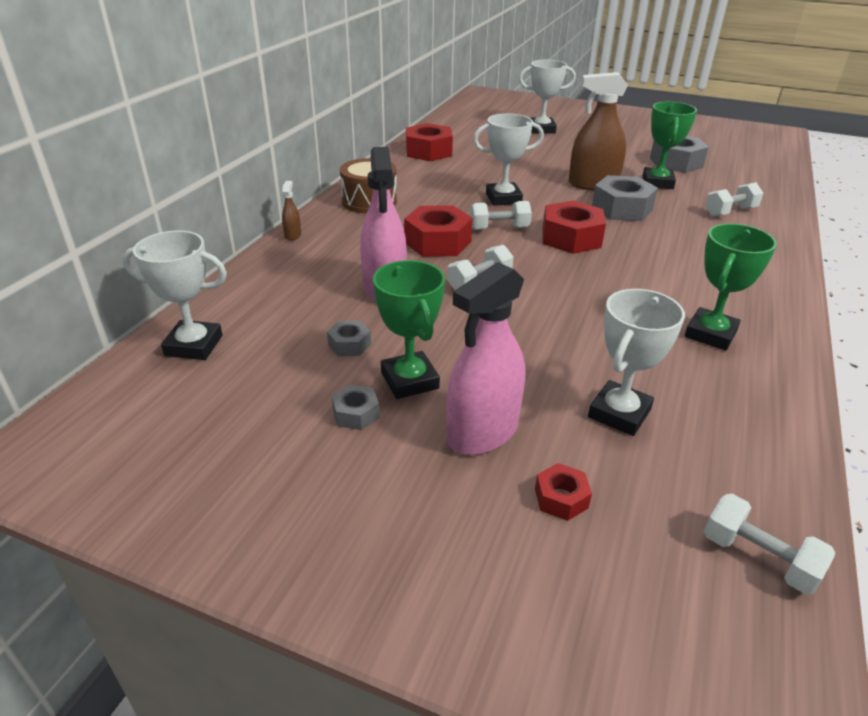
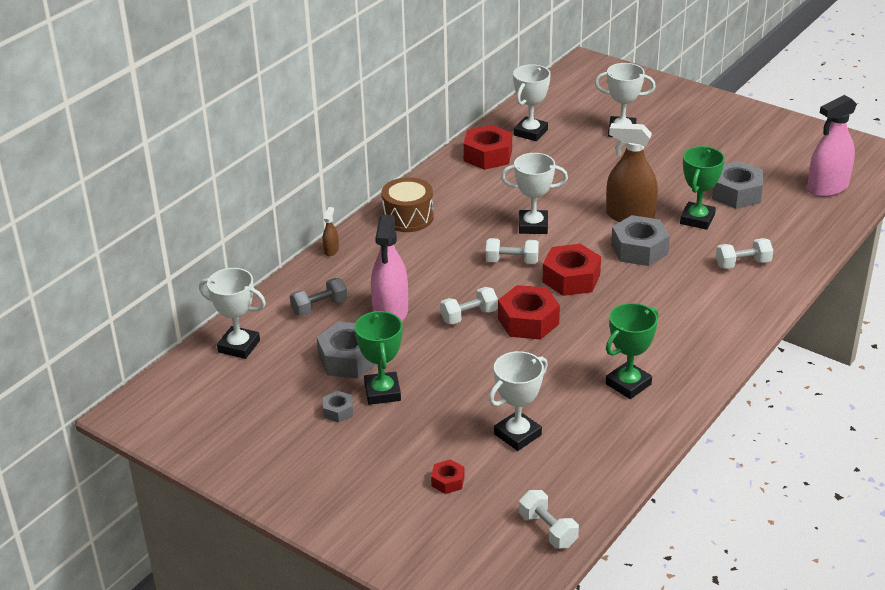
camera: 15 degrees right, 0 degrees up
(294, 291) = (319, 307): none -> grey dumbbell
(349, 344) = (349, 359): grey nut -> grey nut, size x1.98
(437, 242) = (451, 271): red nut -> red nut (528, 321)
(460, 134) = (530, 132): none -> white trophy
(483, 432) = (417, 434): pink spray bottle -> pink spray bottle (827, 188)

